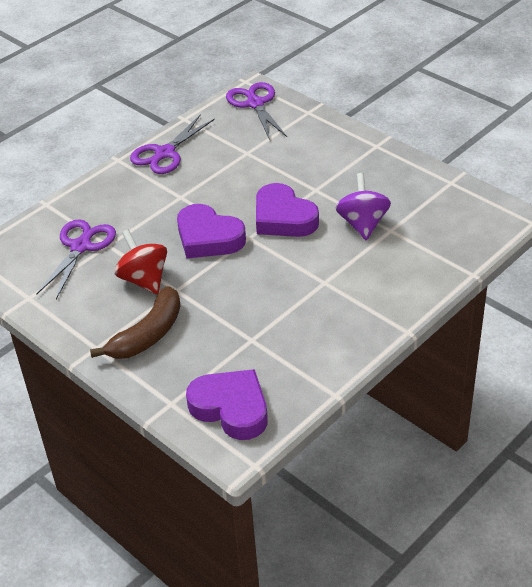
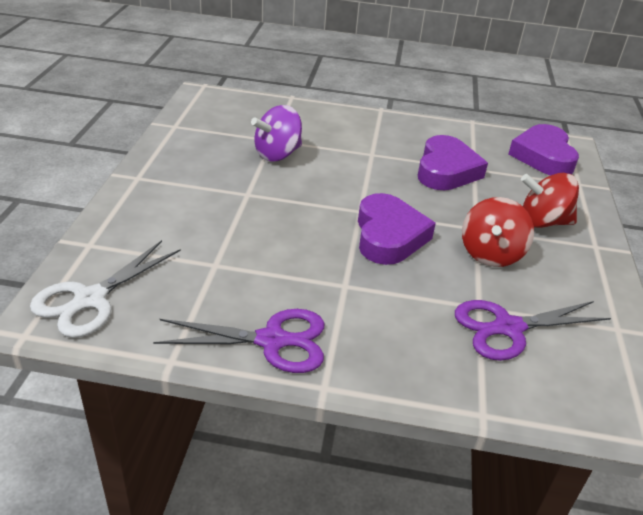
camera: 130 degrees left, 5 degrees down
(148, 335) = (543, 222): brown banana -> red spinning top
(255, 104) = (90, 299): purple scissors -> white scissors
(283, 218) = (311, 199): purple heart -> purple heart (446, 170)

